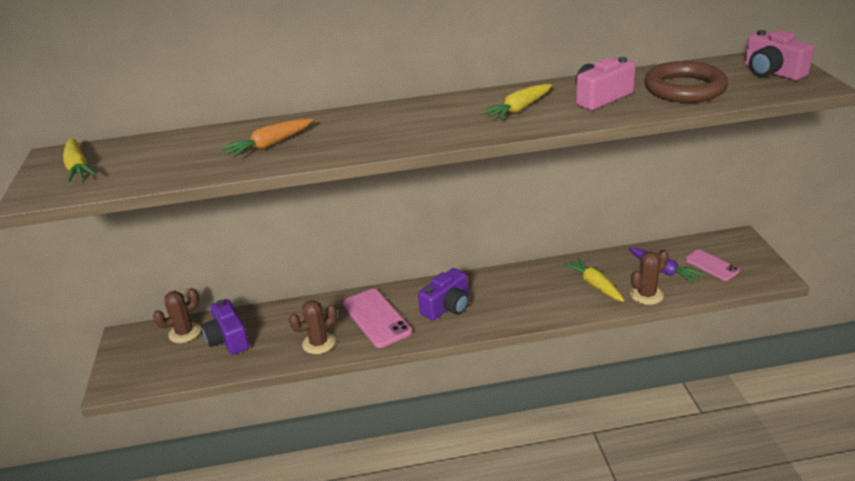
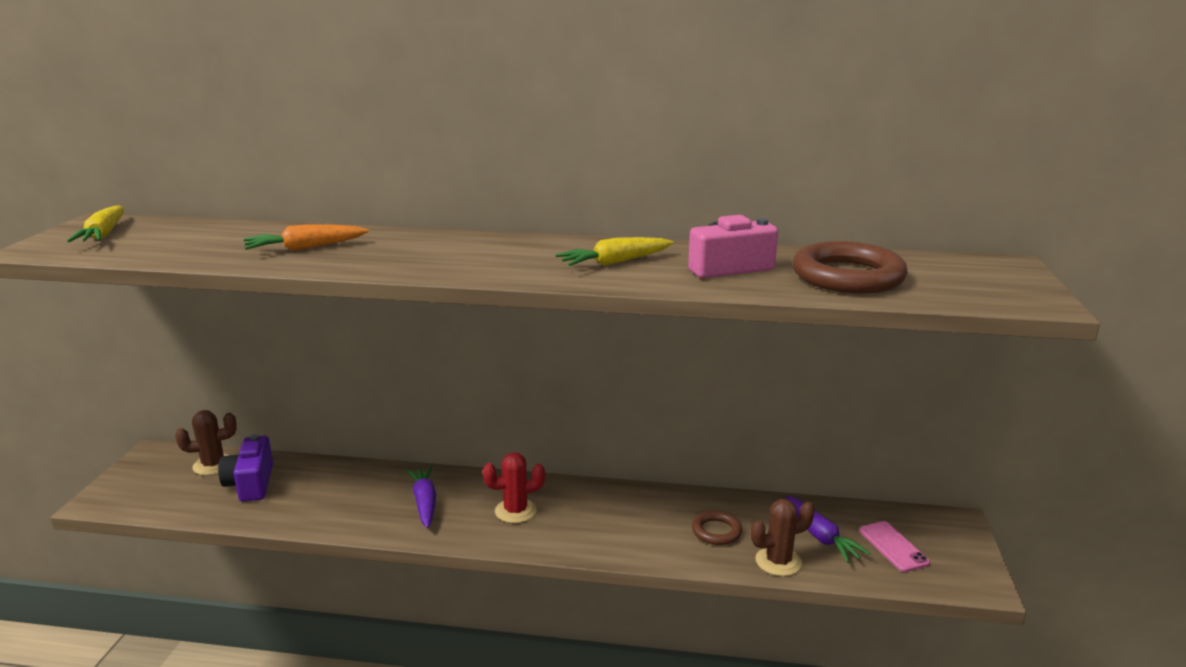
camera: 15 degrees right, 10 degrees down
(318, 343) = (340, 514): brown cactus -> none
(376, 318) = (424, 502): pink phone -> purple carrot
(447, 307) = (515, 511): purple camera -> red cactus
(594, 285) = (716, 531): yellow carrot -> brown ring
(771, 72) = (987, 279): pink camera -> none

